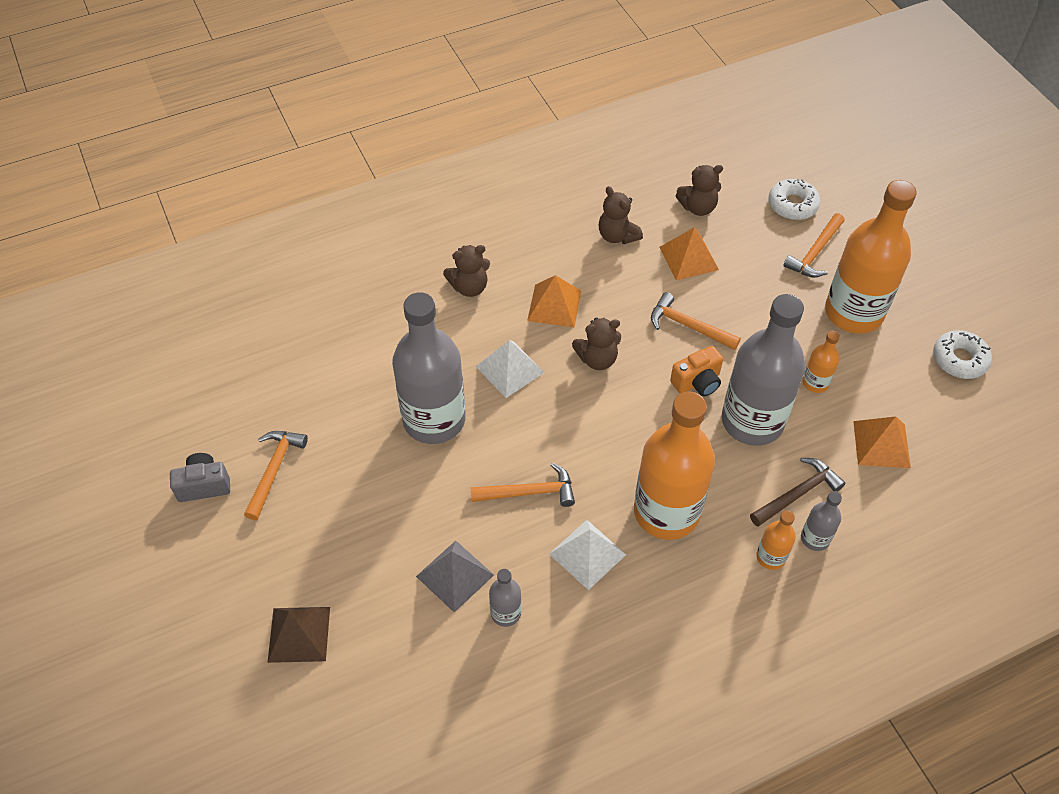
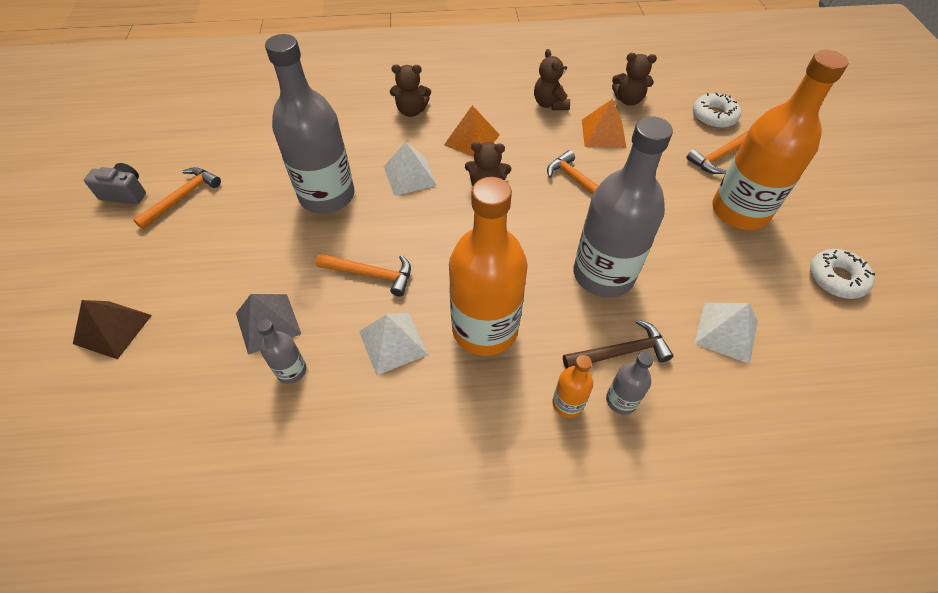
camera: 20 degrees right, 0 degrees up
(697, 382) = (566, 228): orange camera -> none
(815, 383) = (679, 259): orange bottle -> none
(881, 444) = (726, 332): orange pyramid -> white pyramid

